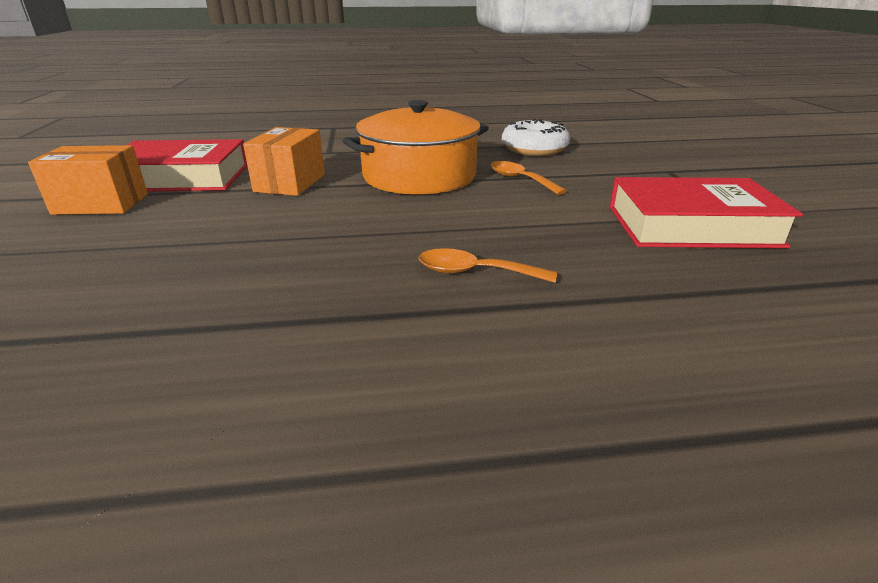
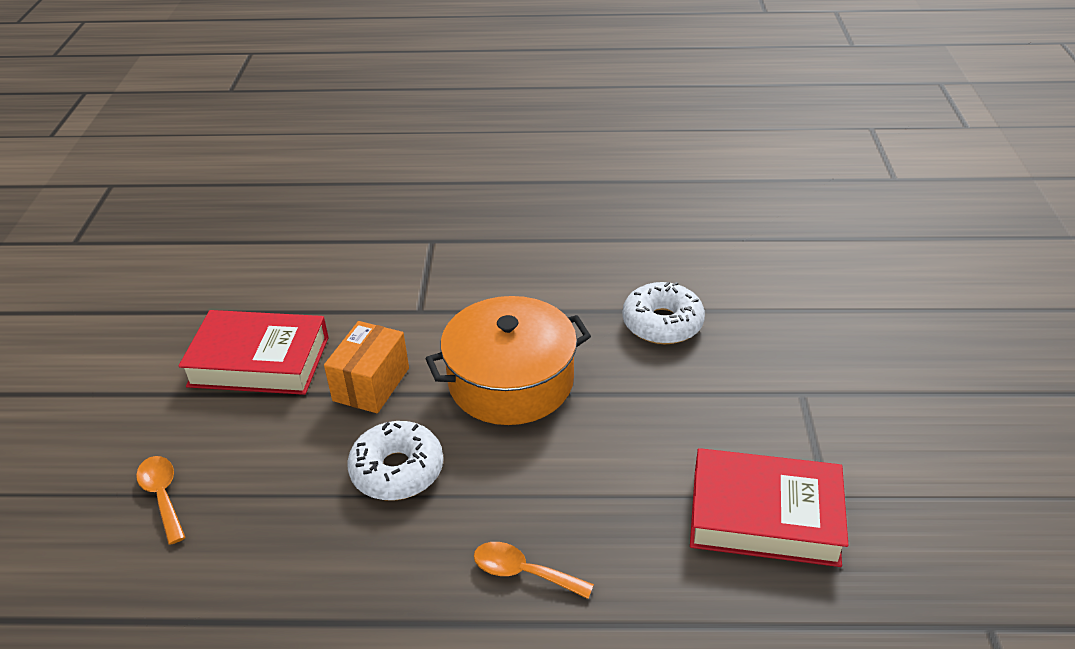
camera: 10 degrees right, 10 degrees up
(101, 204) = (187, 412): orange box -> none
(322, 222) = (397, 470): none -> white donut
(520, 179) = (620, 399): orange spoon -> orange spoon (163, 495)

